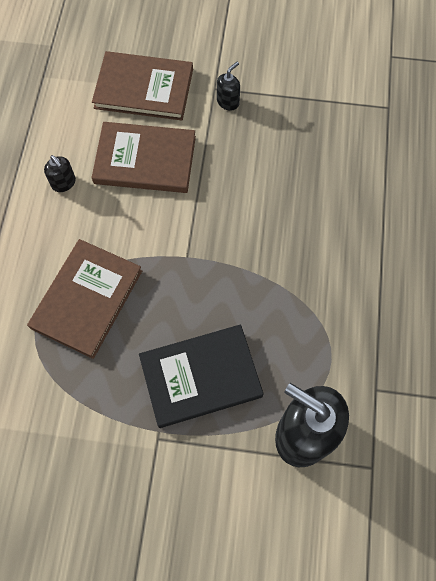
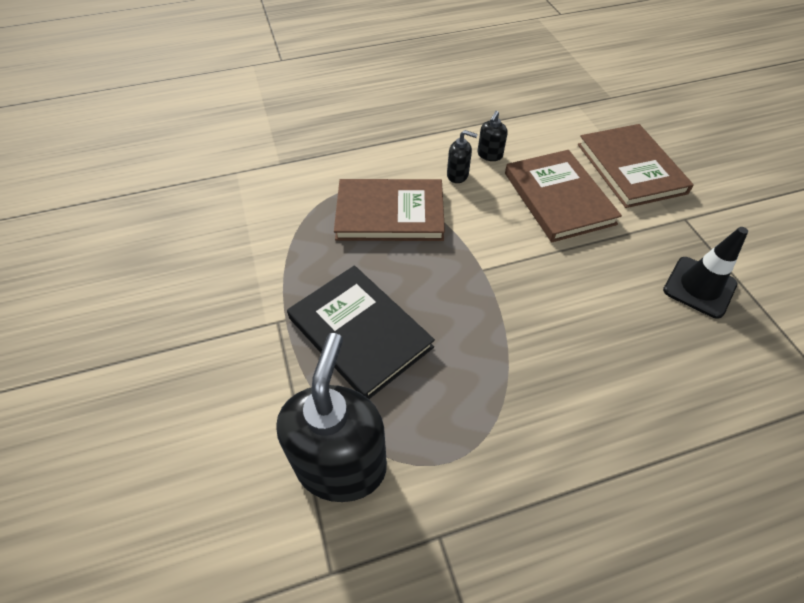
camera: 65 degrees right, 15 degrees down
(228, 102) = (681, 235): black soap dispenser -> black soap dispenser (458, 175)
(276, 123) = (699, 287): none -> black traffic cone

